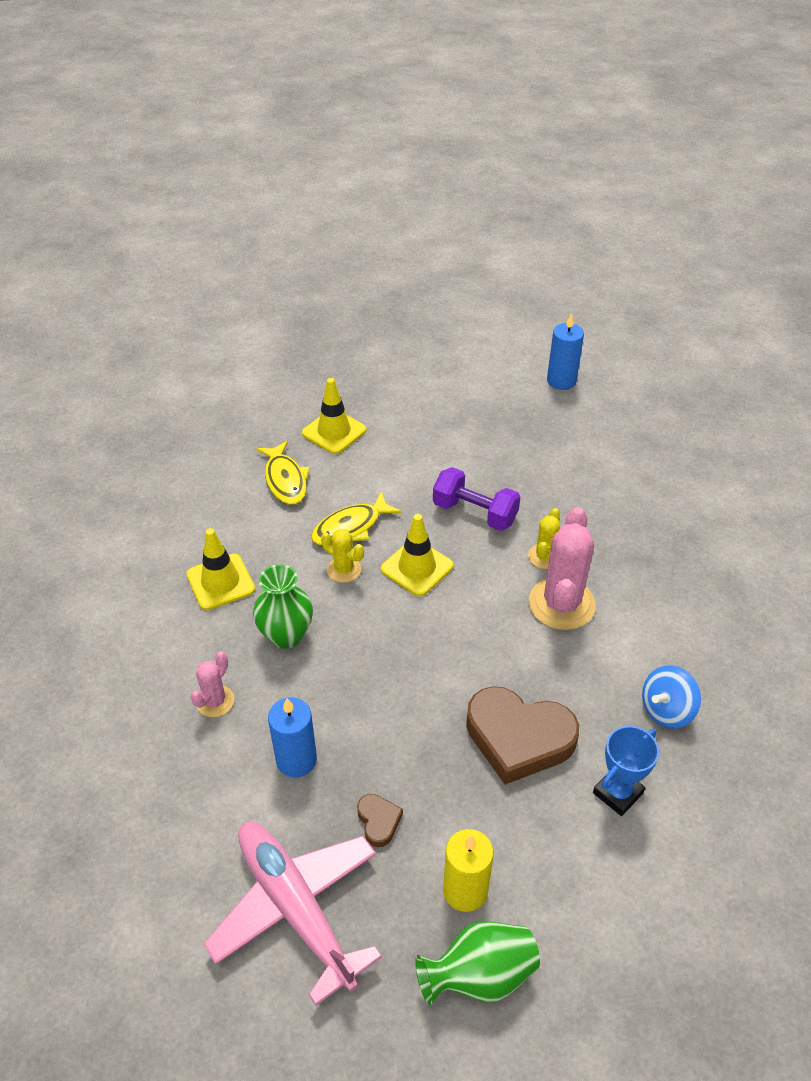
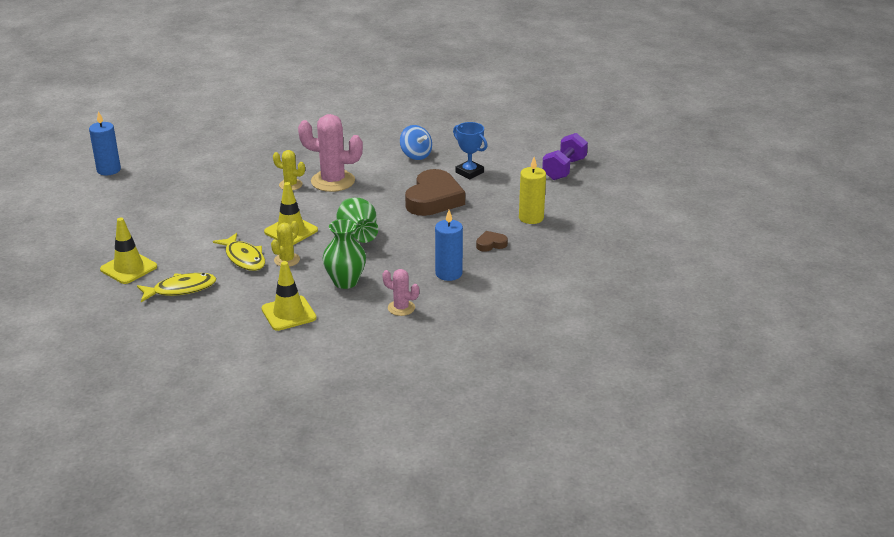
camera: 90 degrees left, 15 degrees down
(296, 907) = (547, 270): pink plane -> none
(475, 513) = (242, 208): purple dumbbell -> purple dumbbell (564, 169)
(479, 975) = (576, 215): green vase -> green vase (358, 235)

